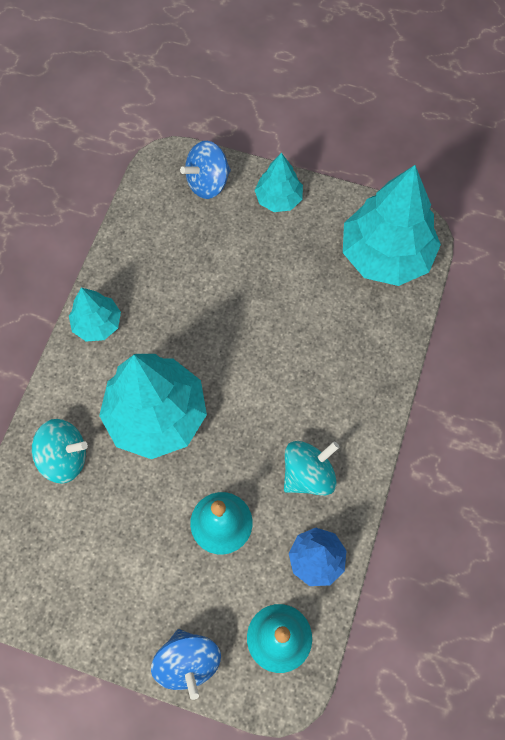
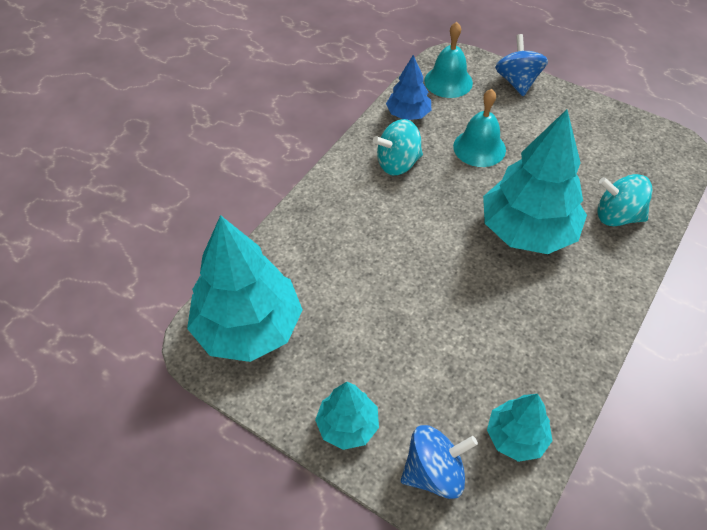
camera: 165 degrees left, 15 degrees down
(97, 324) = (586, 325): turquoise tree -> turquoise tree (516, 437)

